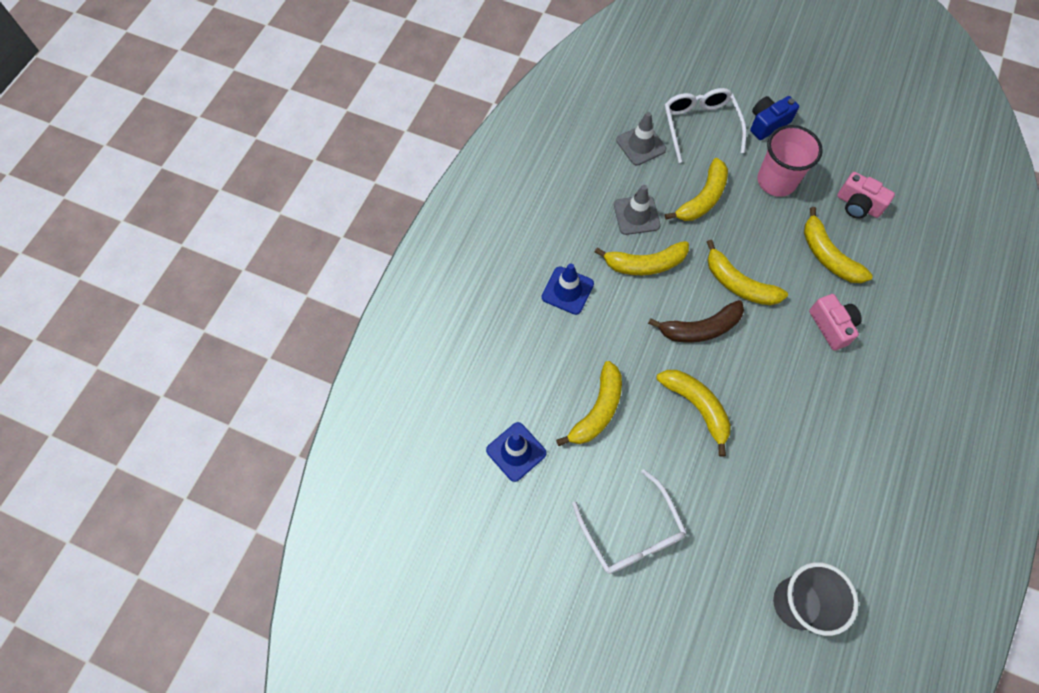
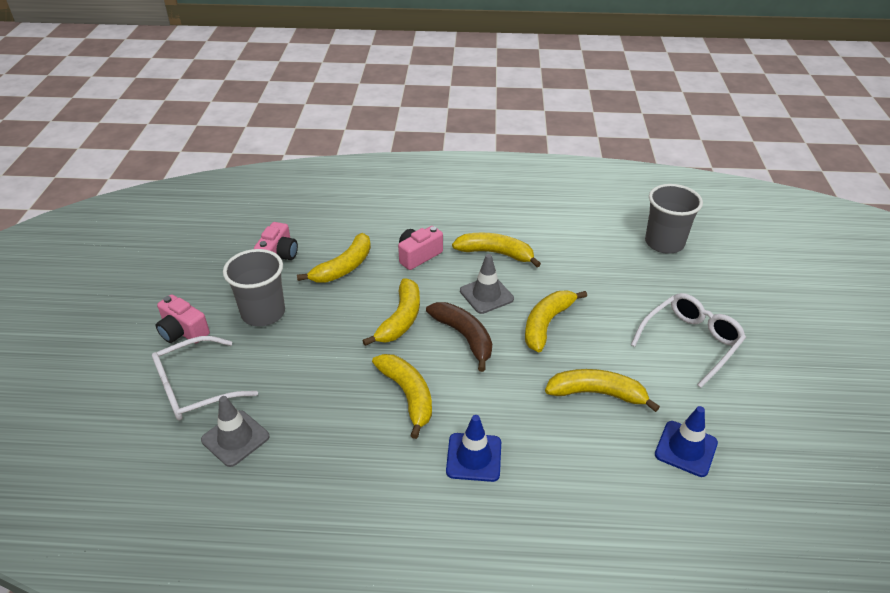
camera: 110 degrees left, 25 degrees down
(636, 215) = (344, 418): grey traffic cone -> grey traffic cone (486, 295)
(702, 198) = (303, 365): yellow banana -> yellow banana (496, 253)
(767, 123) = (183, 332): blue camera -> pink camera
(776, 181) = (263, 313): pink cup -> grey cup

